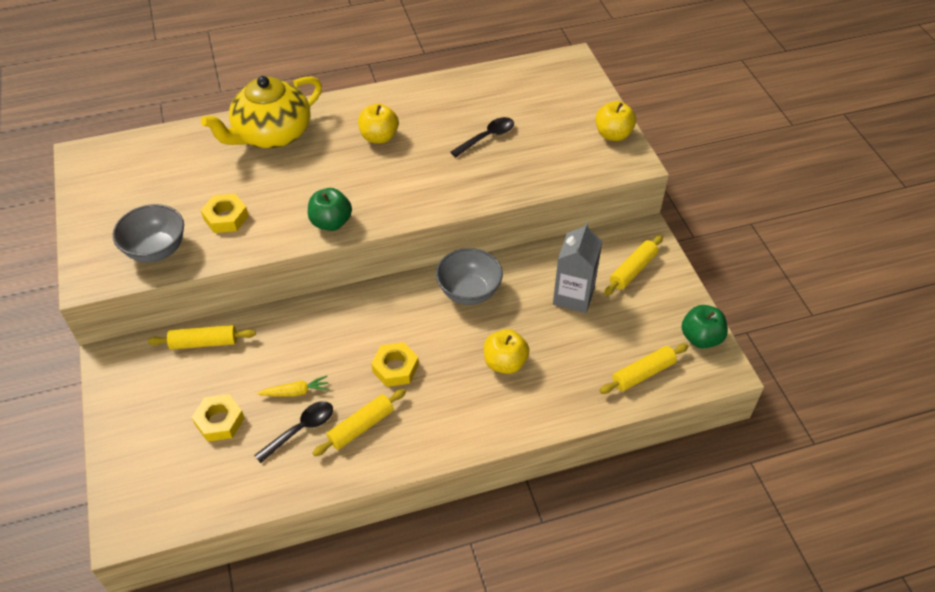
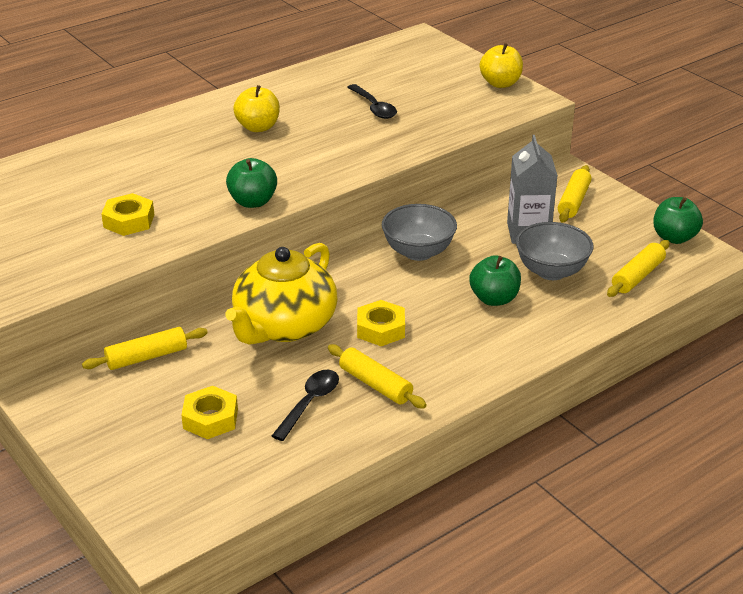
camera: 20 degrees left, 15 degrees down
(156, 250) = (64, 262): grey bowl -> grey bowl (551, 271)
(272, 134) = (134, 146): yellow teapot -> yellow teapot (284, 326)
(296, 392) = (283, 373): yellow carrot -> none
(361, 427) = (375, 385): yellow rolling pin -> yellow rolling pin turned 75 degrees counterclockwise
(487, 137) = (374, 107): black spoon -> black spoon turned 120 degrees clockwise
(505, 363) = (494, 299): yellow apple -> green apple

